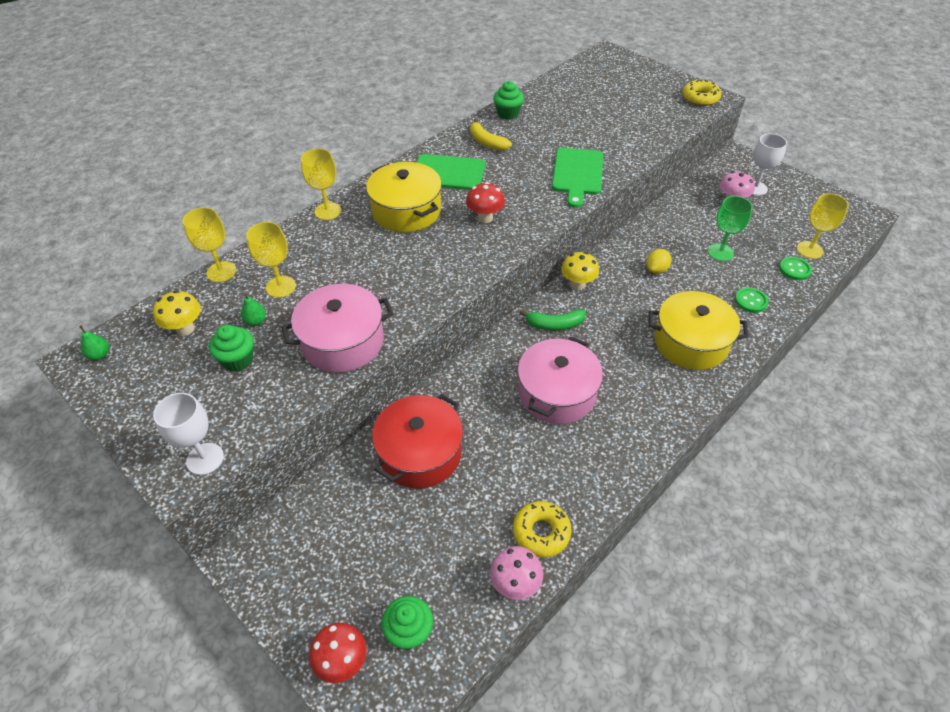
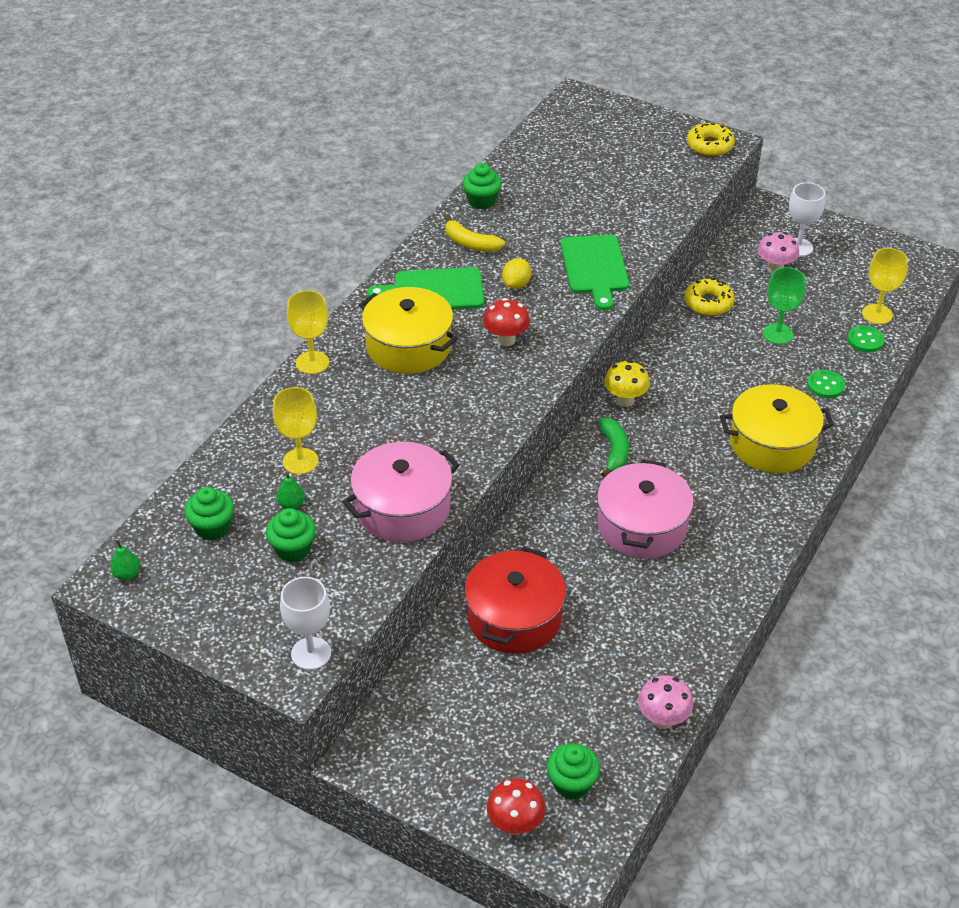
camera: 15 degrees left, 5 degrees down
(185, 329) = (212, 528): yellow mushroom -> green cupcake
(221, 272) = (219, 456): yellow goblet -> none
(541, 532) = (672, 667): yellow donut -> yellow donut (708, 303)
(555, 325) = (614, 452): green banana -> green banana turned 75 degrees counterclockwise
(656, 269) = (710, 367): yellow lemon -> yellow lemon (516, 284)

